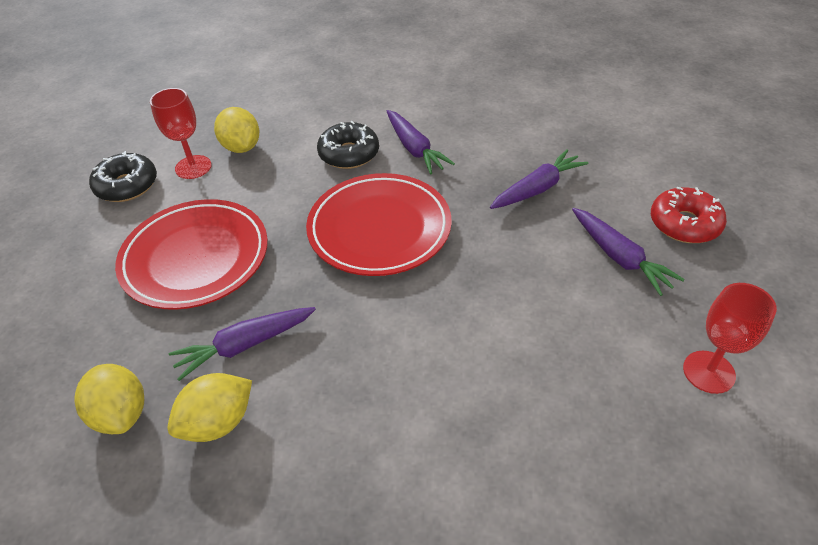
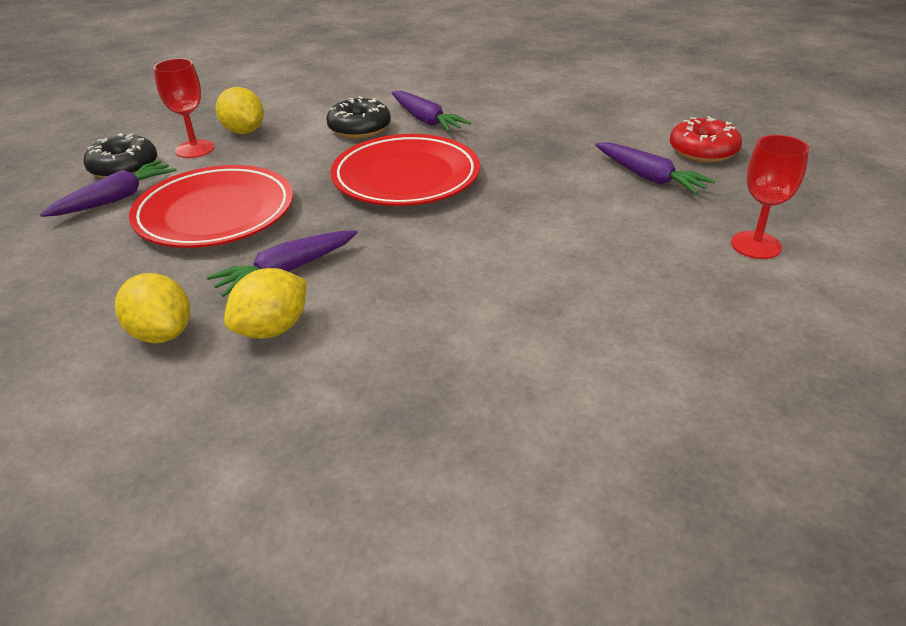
camera: 10 degrees left, 10 degrees down
(537, 188) = (556, 138): purple carrot -> purple carrot (116, 199)

